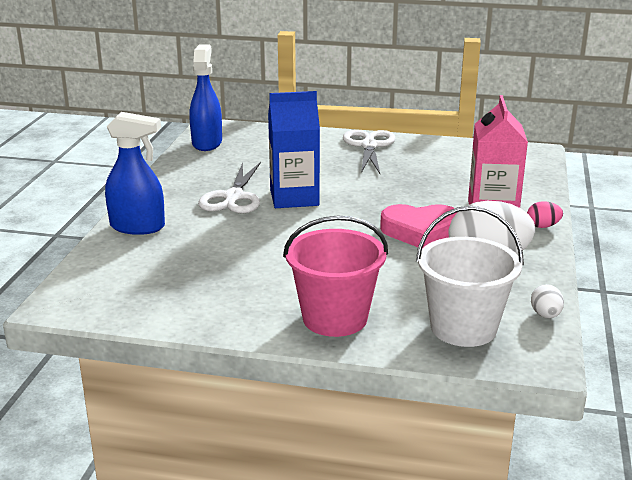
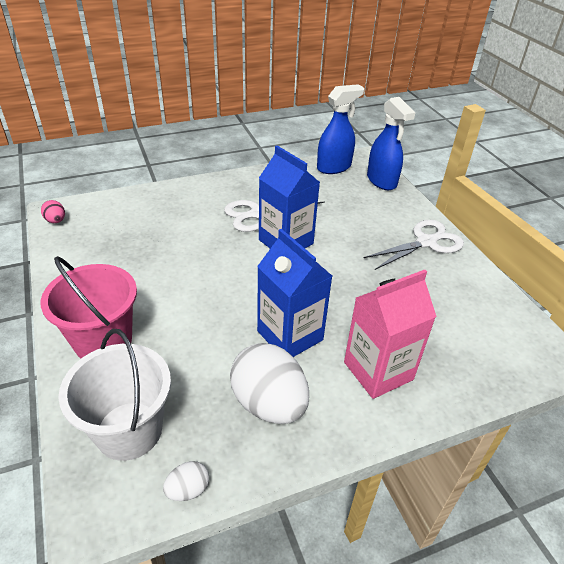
camera: 55 degrees right, 15 degrees up
(138, 227) = (178, 195): blue spray bottle -> blue spray bottle (381, 181)
(420, 231) = (290, 335): pink heart -> blue carton
(542, 226) = (380, 423): pink egg -> pink egg (56, 221)

